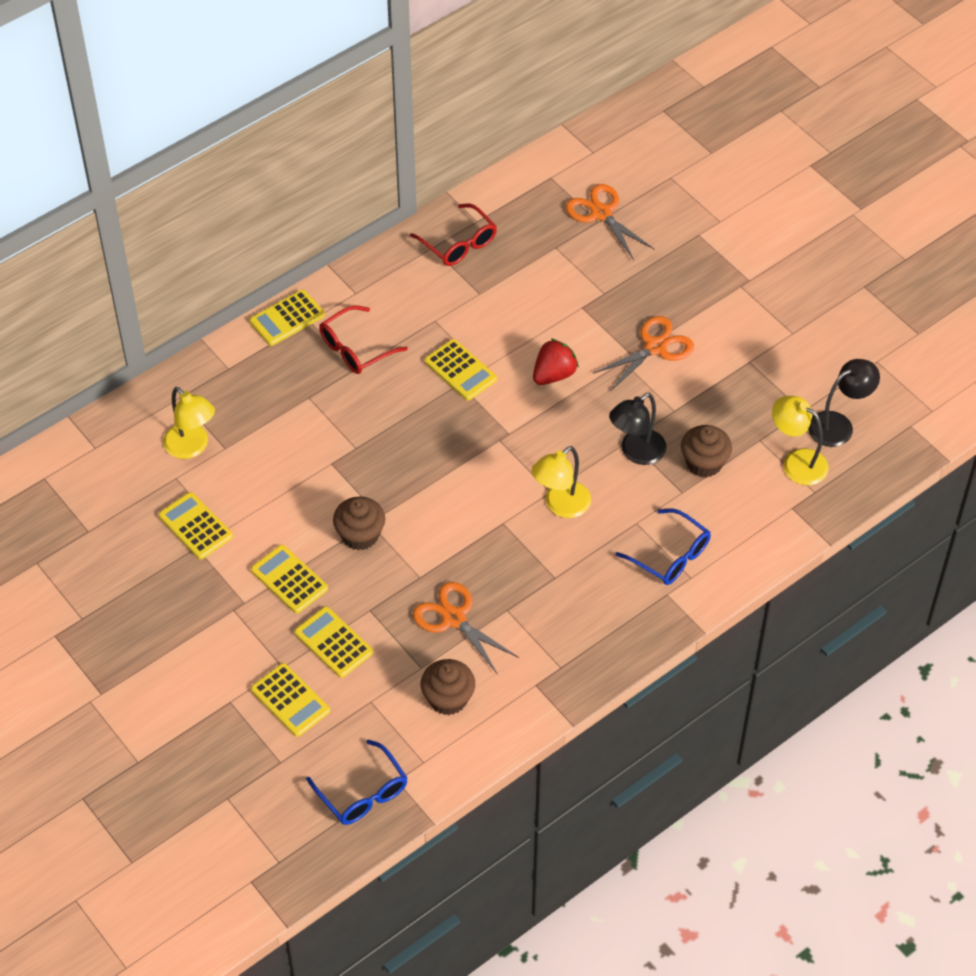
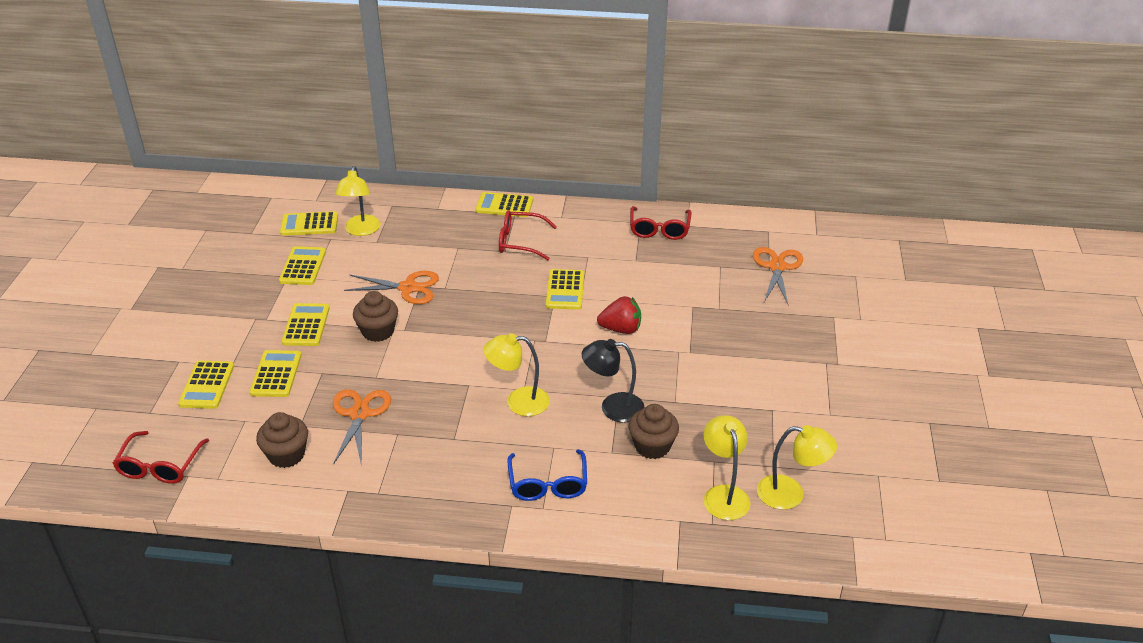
camera: 45 degrees right, 15 degrees down
(131, 478) = (309, 224): none -> yellow calculator
(363, 793) = (160, 466): blue glasses -> red glasses
(655, 347) = (713, 358): orange scissors -> orange scissors (408, 288)
(838, 425) = (790, 494): black lamp -> yellow lamp

